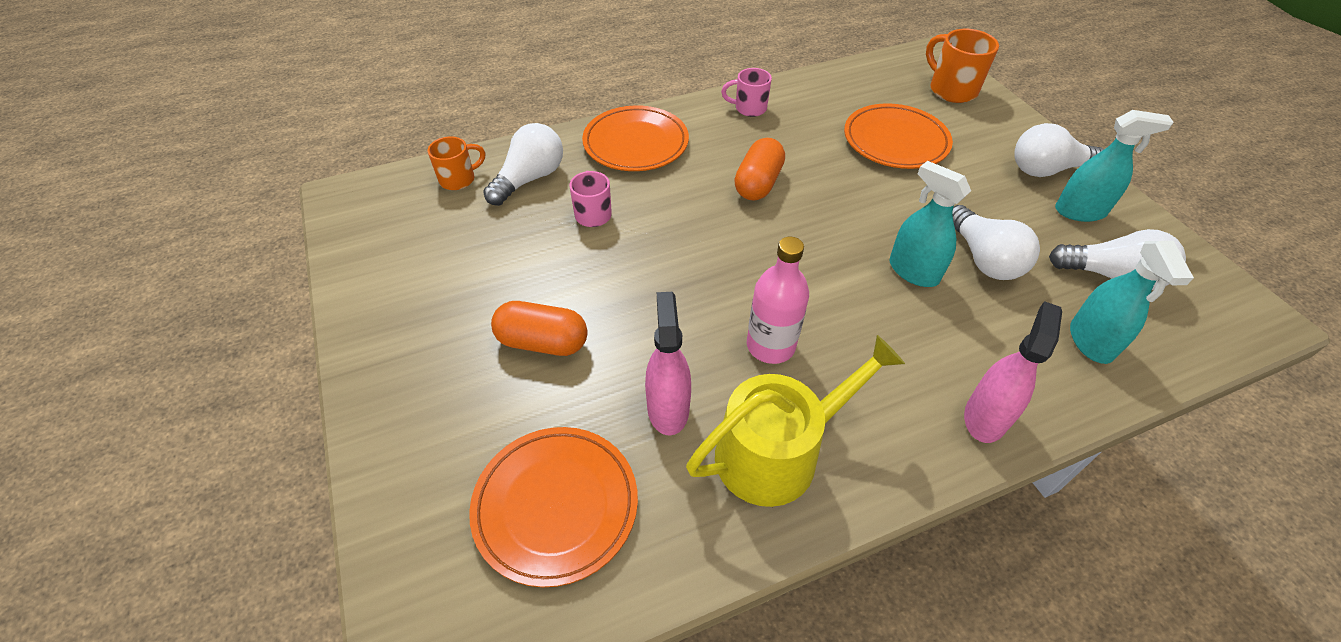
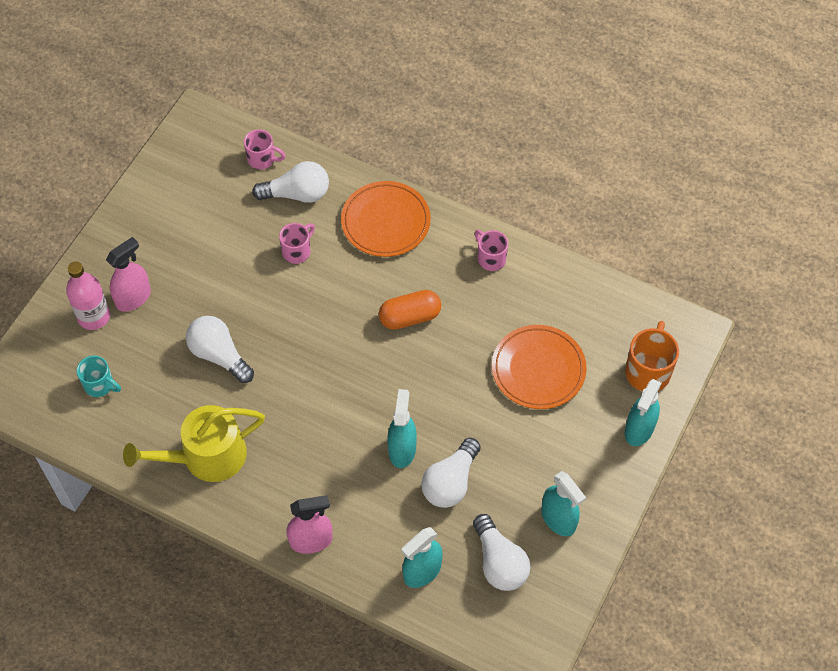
camera: 50 degrees right, 10 degrees up
(459, 179) = (262, 159): orange mug -> pink mug
(542, 342) = (183, 304): orange capsule -> none
(556, 506) = (100, 385): orange plate -> turquoise mug
(668, 408) = (191, 391): pink spray bottle -> pink spray bottle (133, 298)
(770, 346) = (274, 411): pink bottle -> pink bottle (94, 316)
(777, 452) = (206, 456): yellow watering can -> yellow watering can turned 135 degrees clockwise
(1009, 121) = (639, 429): none -> turquoise spray bottle
(1046, 170) = (593, 479): white light bulb -> white light bulb (219, 355)

